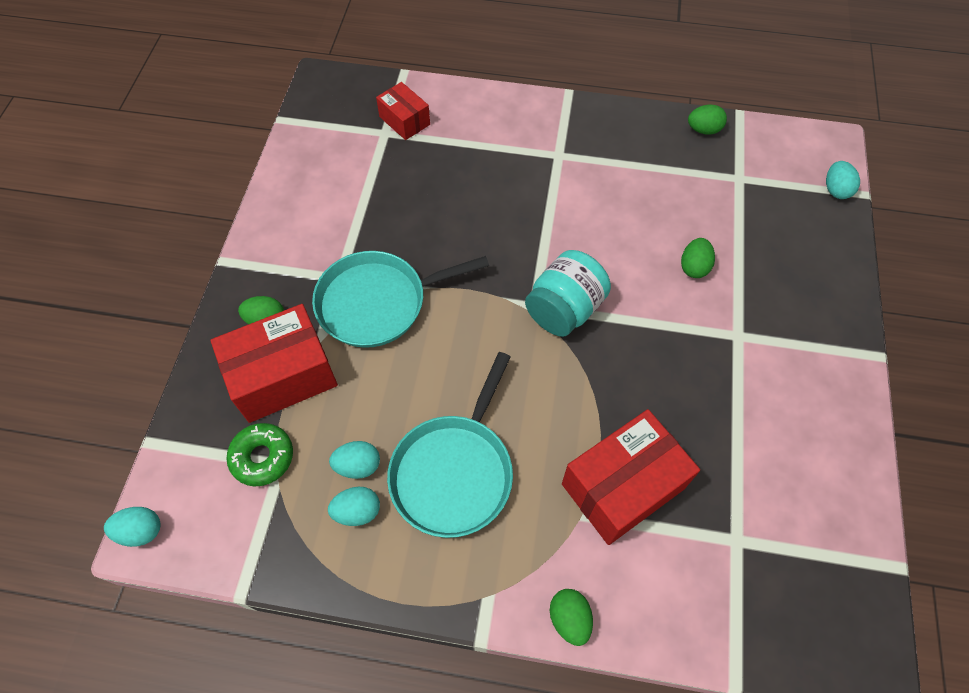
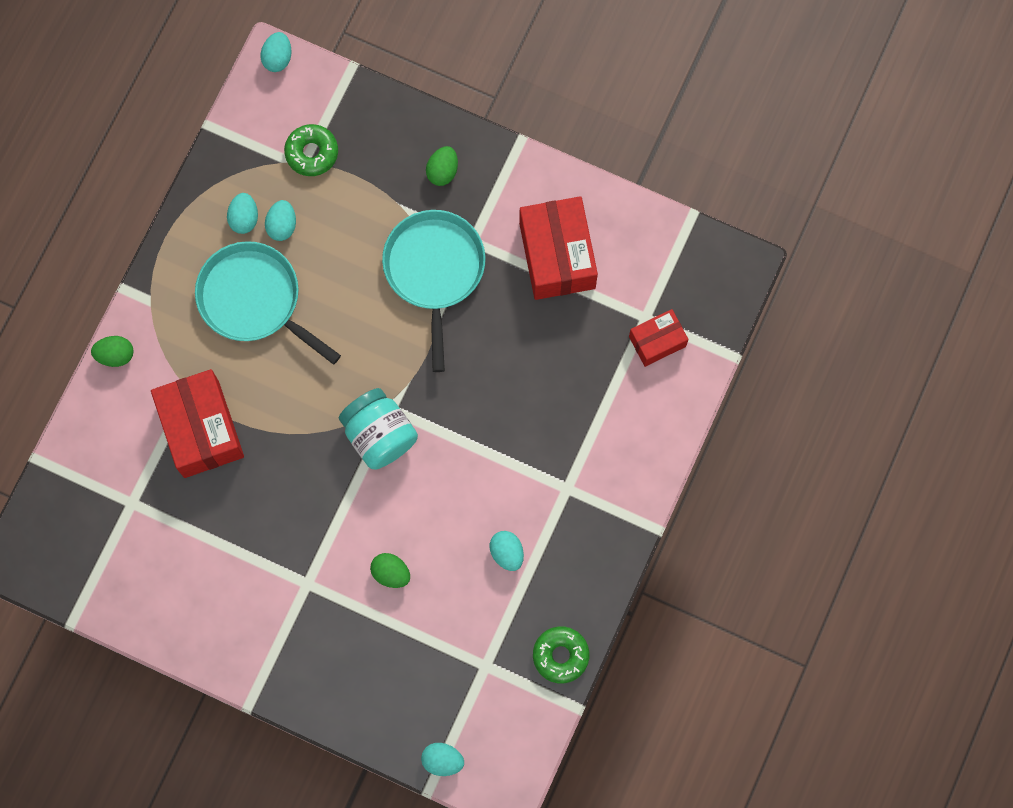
camera: 105 degrees right, 15 degrees up
(283, 376) = (382, 178): red box -> red box (557, 255)
(634, 184) = (507, 553): none -> turquoise egg
(703, 130) = (560, 655): green egg -> green donut

